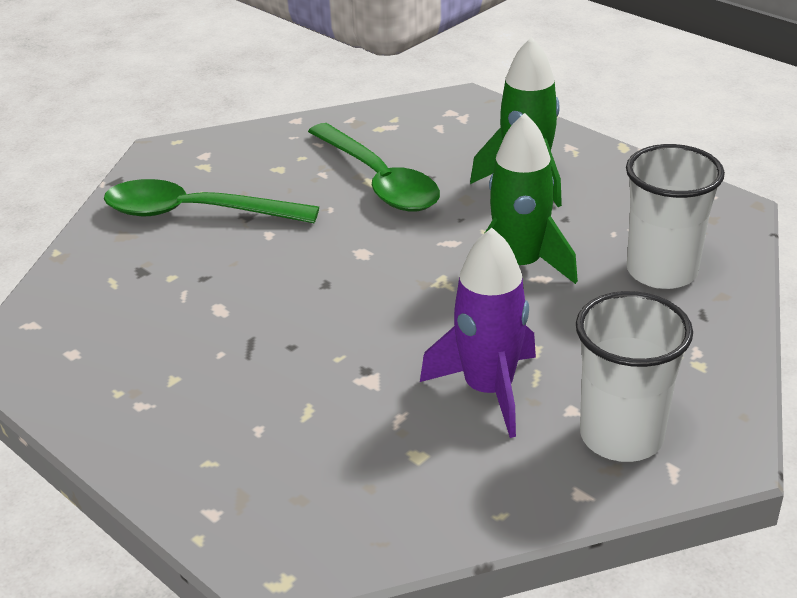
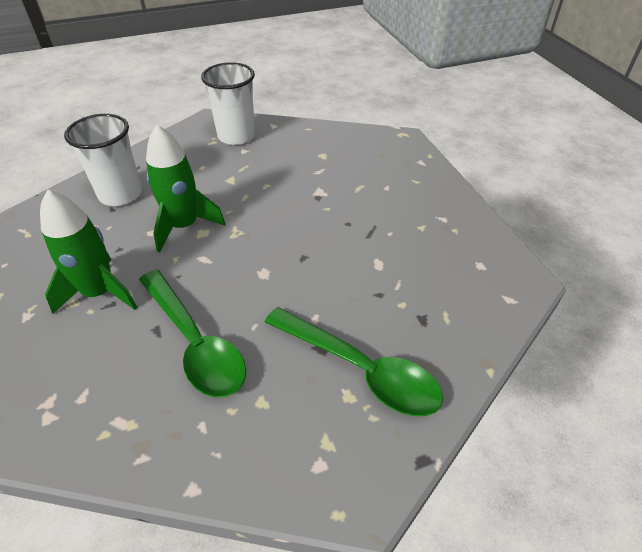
camera: 155 degrees left, 10 degrees up
(379, 180) = (195, 342): green spoon -> green spoon turned 150 degrees clockwise
(488, 390) = (269, 169): purple rocket -> none

